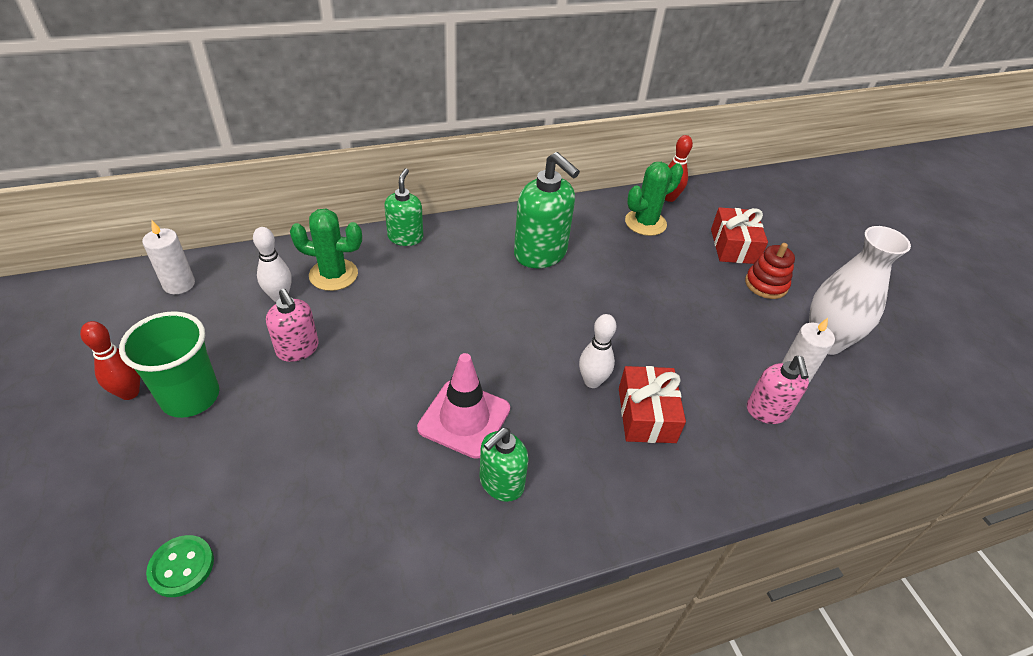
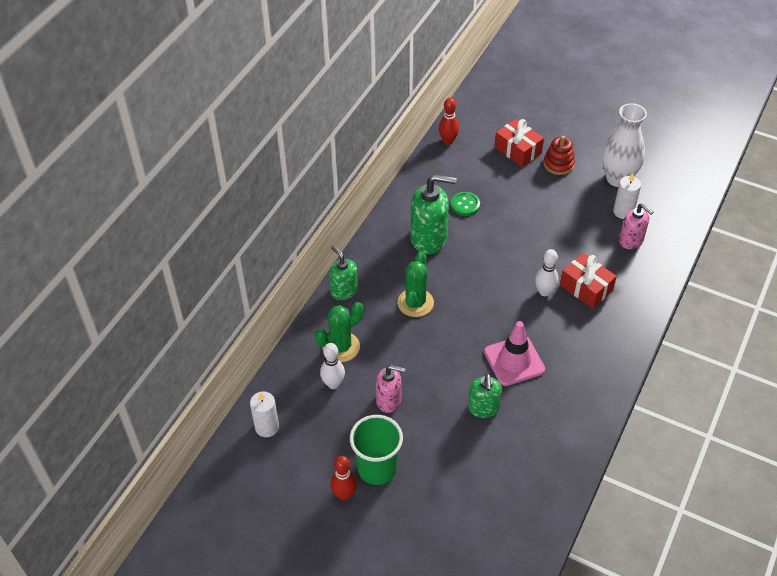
camera: 40 degrees left, 5 degrees up
(181, 567) = (492, 526): green button -> green button (465, 205)
(501, 483) = (567, 374): green soap dispenser -> green soap dispenser (483, 408)
(645, 223) = (456, 171): green cactus -> green cactus (415, 303)

